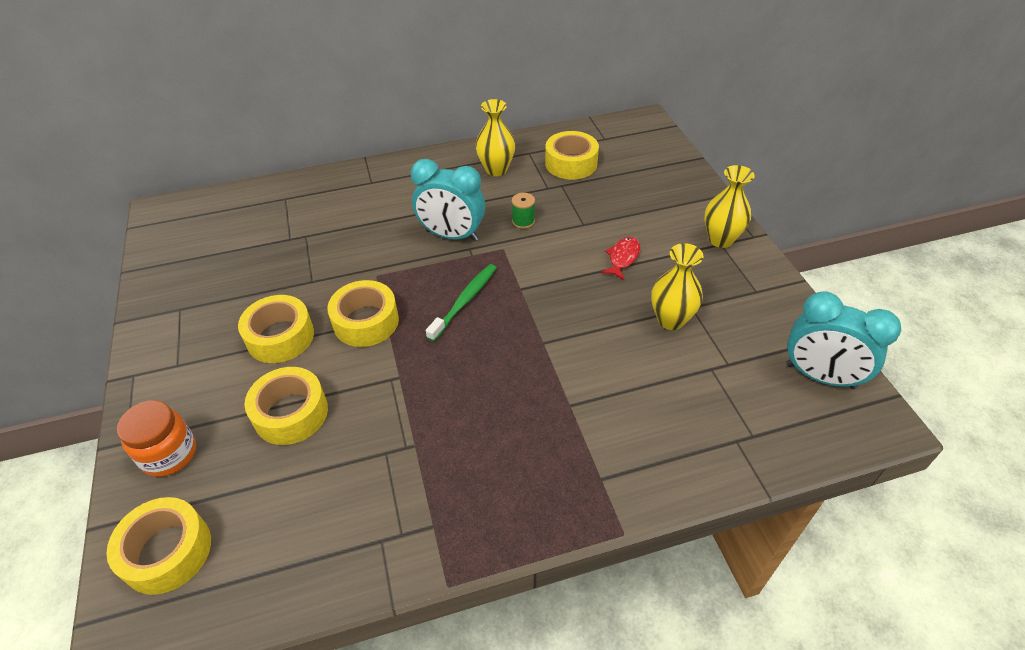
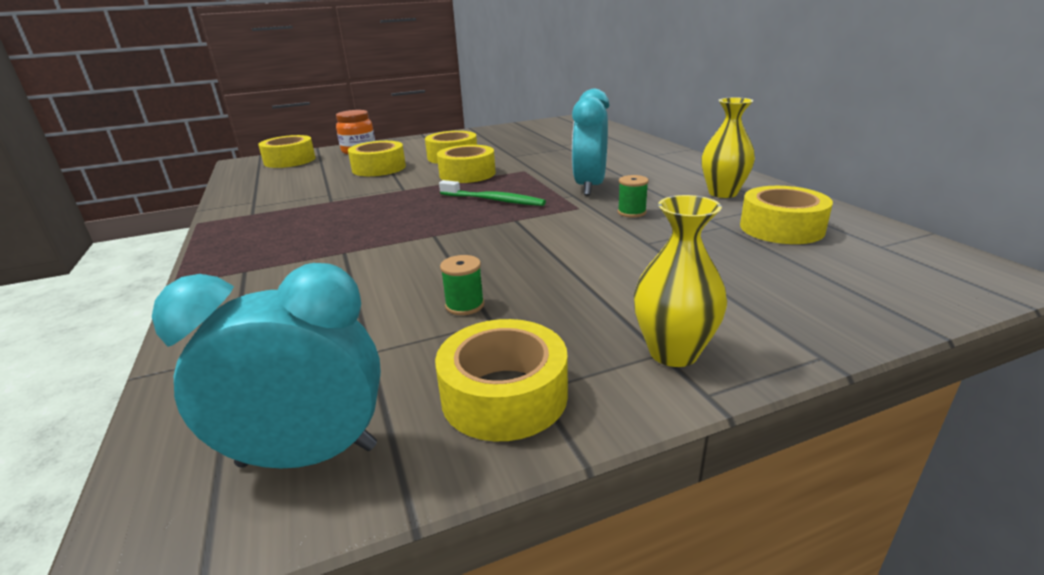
camera: 85 degrees right, 20 degrees down
(622, 258) = (586, 269): red fish -> none
(671, 320) = (464, 305): yellow vase -> green spool
(763, 303) = (504, 395): none -> yellow tape
(820, 376) = (308, 455): turquoise clock -> turquoise clock turned 60 degrees clockwise

